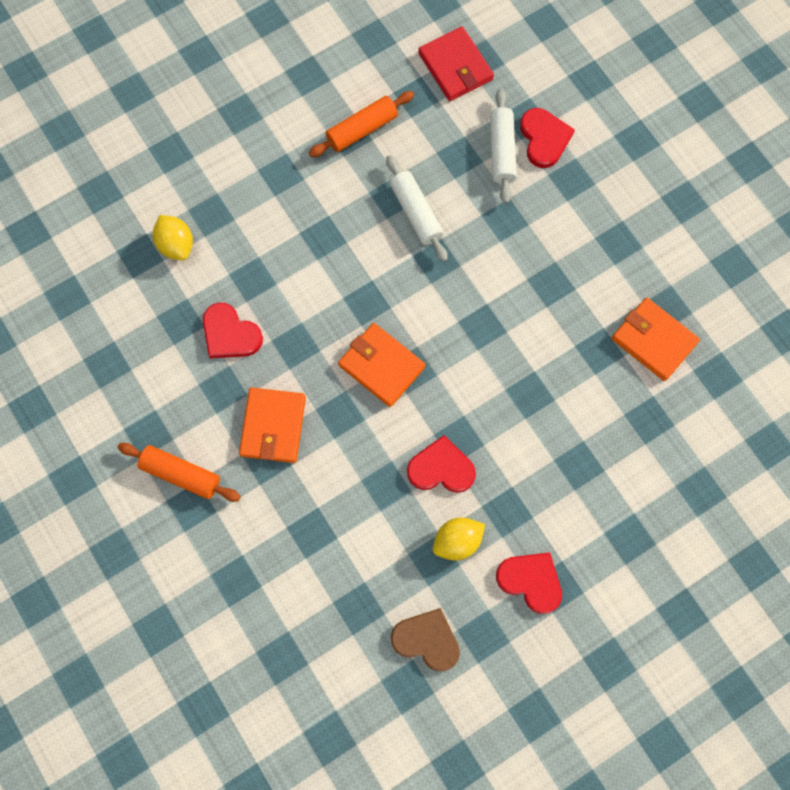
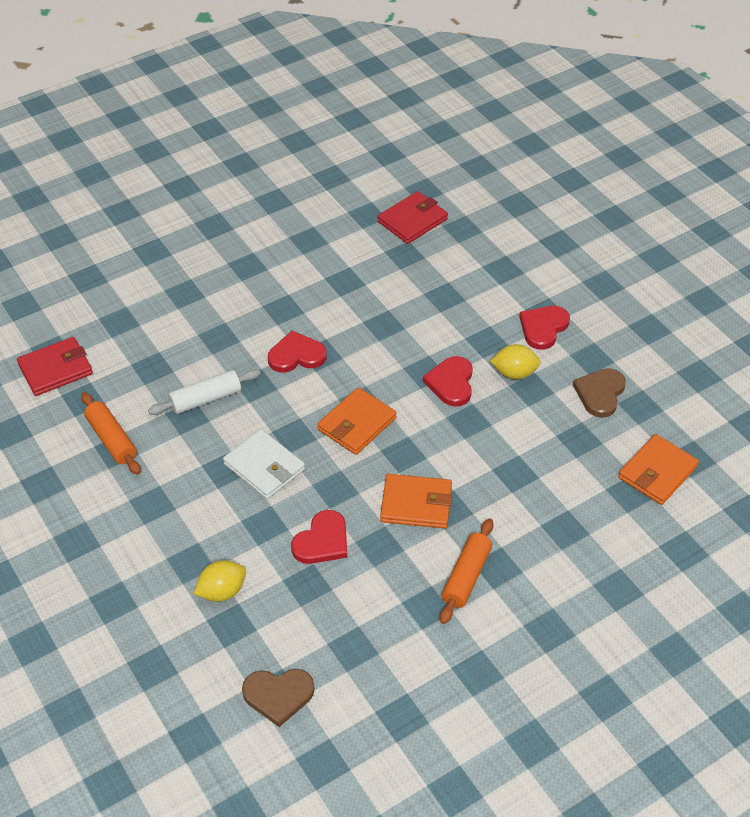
camera: 90 degrees left, 25 degrees down
(62, 300) = (278, 695): none -> brown heart
(324, 275) = (264, 467): none -> white wallet
(457, 541) = (514, 373): yellow lemon -> yellow lemon turned 60 degrees counterclockwise
(501, 151) = (150, 338): white rolling pin -> none
(544, 139) = (142, 309): red heart -> red heart (296, 355)
(654, 340) = (336, 249): orange wallet -> orange wallet (657, 472)
(711, 430) = (412, 220): none -> red wallet

